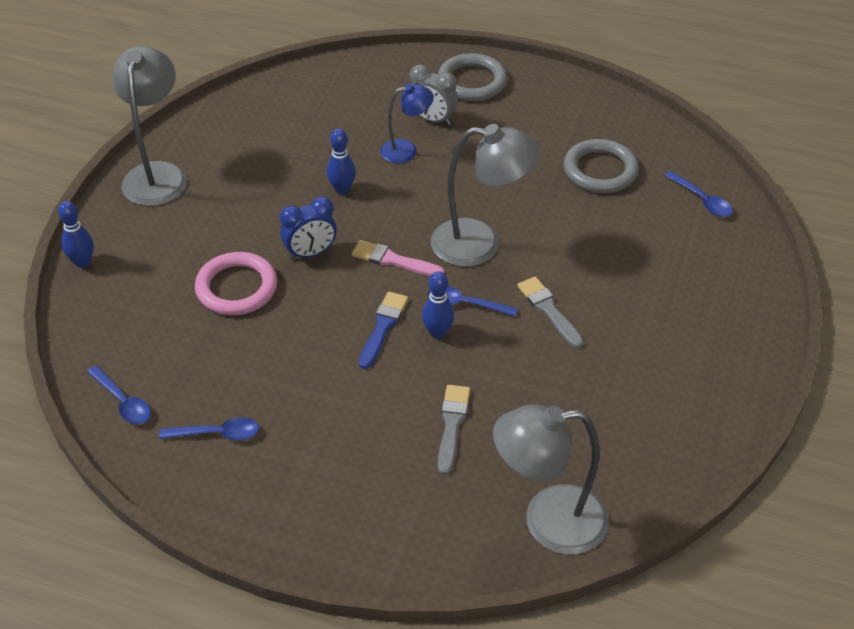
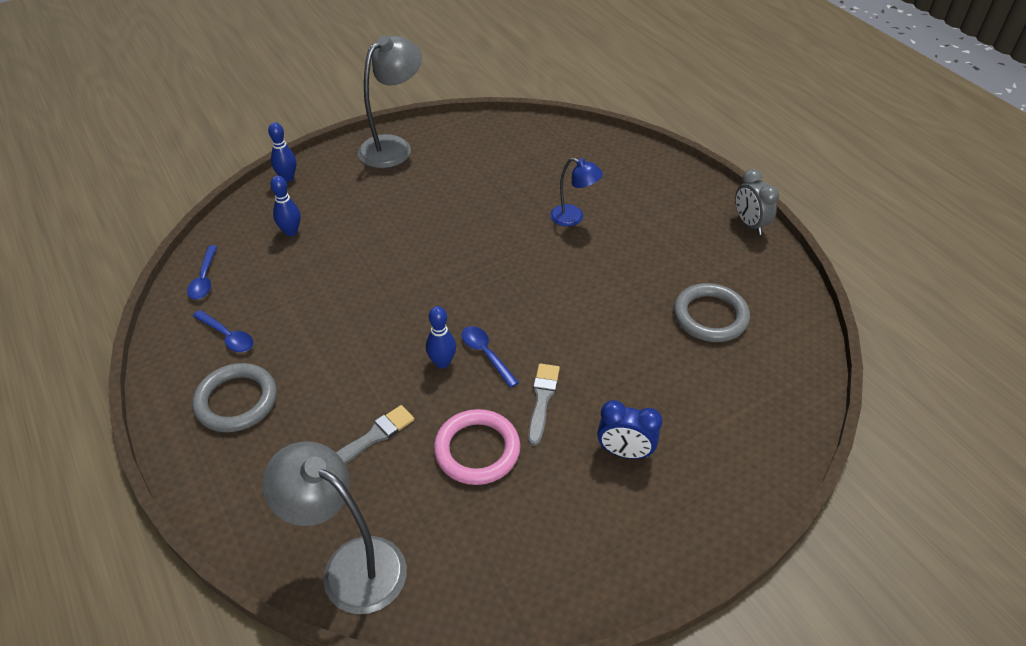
camera: 40 degrees right, 0 degrees up
(236, 288) = (352, 247): pink ring -> pink ring (477, 450)
(310, 253) = (425, 252): blue clock -> blue clock (624, 452)
(342, 189) = (496, 221): blue bowling pin -> blue bowling pin (291, 231)
(383, 327) = (410, 334): blue brush -> none
(393, 260) = (473, 291): pink brush -> none
(432, 119) = (618, 206): grey clock -> grey clock (749, 224)
(472, 81) = (681, 194): grey ring -> grey ring (236, 401)
(480, 244) = (548, 317): grey lamp -> none
(701, 200) = (775, 392): blue spoon -> none

